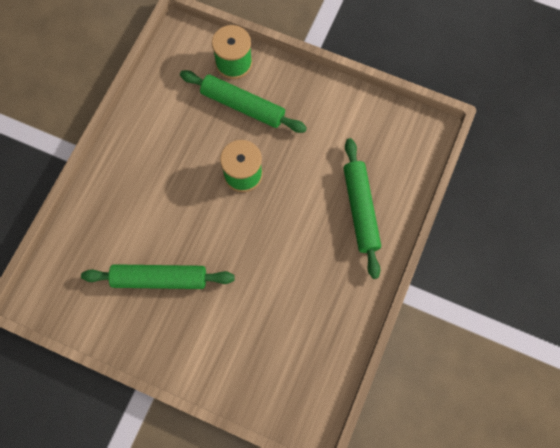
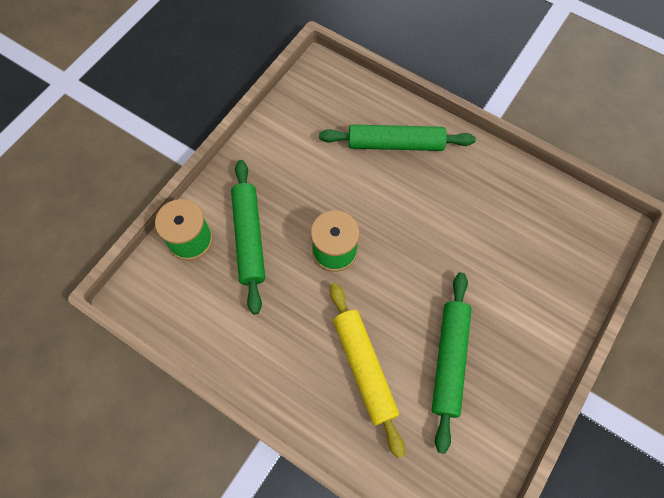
camera: 80 degrees left, 5 degrees down
(145, 213) = (364, 368): none -> yellow rolling pin
(243, 105) = (249, 238): green rolling pin -> green rolling pin turned 45 degrees counterclockwise

